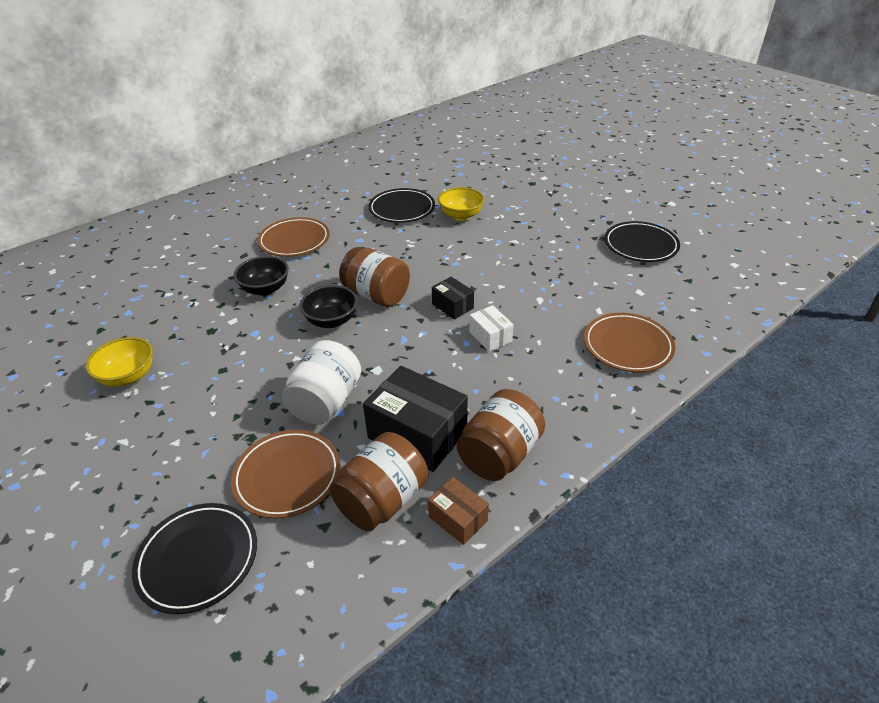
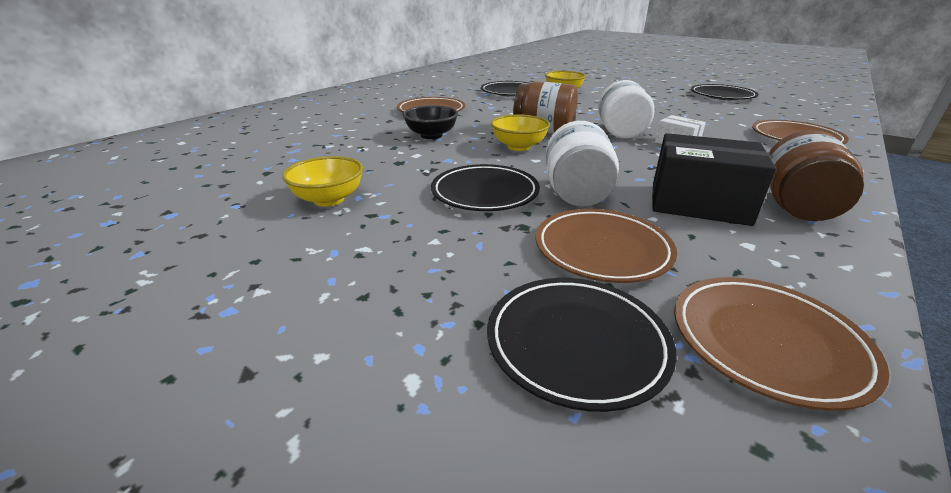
camera: 15 degrees left, 10 degrees down
(252, 388) = (485, 193): none -> black plate
(317, 587) = (766, 342): none -> brown plate
(331, 320) = (518, 147): black bowl -> yellow bowl
(382, 500) = (732, 253): brown jar -> none
(452, 306) = (620, 131): black box -> white jar
(458, 518) = (831, 256): brown box -> none

